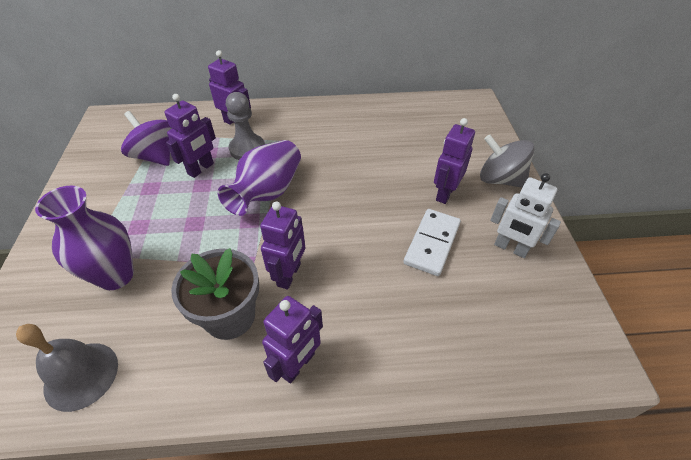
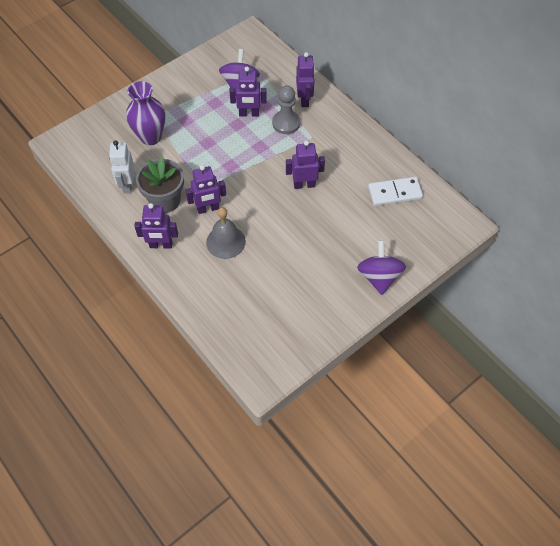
camera: 55 degrees right, 10 degrees up
(81, 375) = (97, 168): grey bell -> grey bell (225, 242)
(267, 192) = (258, 159): purple vase -> none
(432, 243) = (285, 264): white domino -> white domino (394, 193)
(445, 193) = (336, 251): purple robot -> purple robot (304, 184)
(500, 179) = (379, 277): grey spinning top -> purple spinning top
(510, 248) = (315, 307): white robot -> white robot (127, 185)

